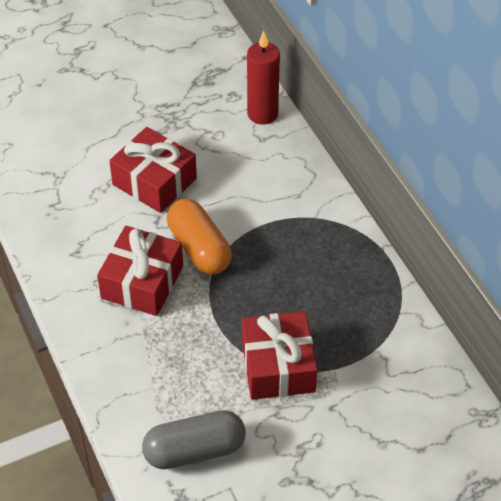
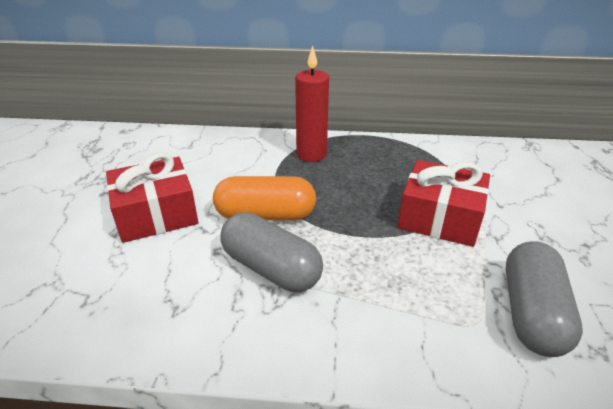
camera: 60 degrees left, 15 degrees down
(142, 282) = (271, 268): red gift -> grey capsule
(262, 114) = (166, 138): red candle -> red candle (311, 154)

